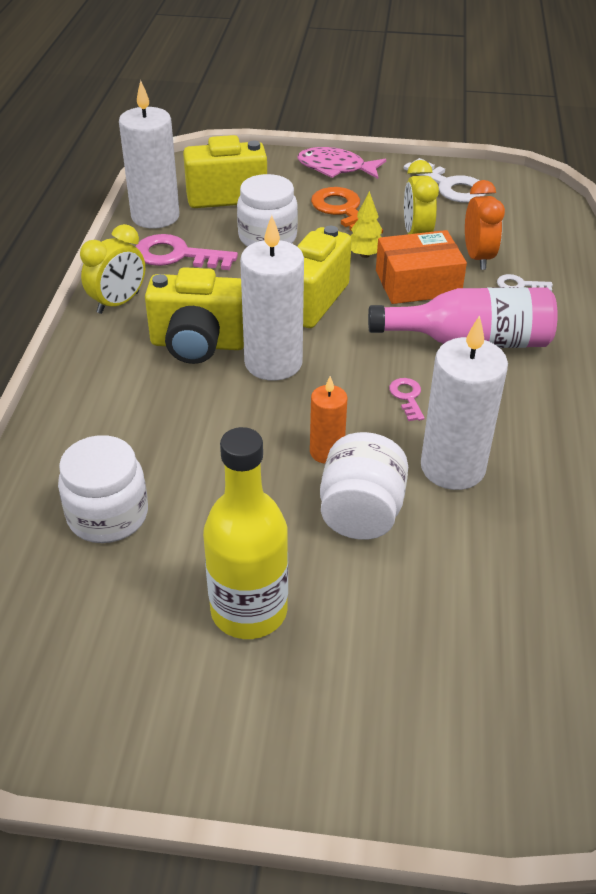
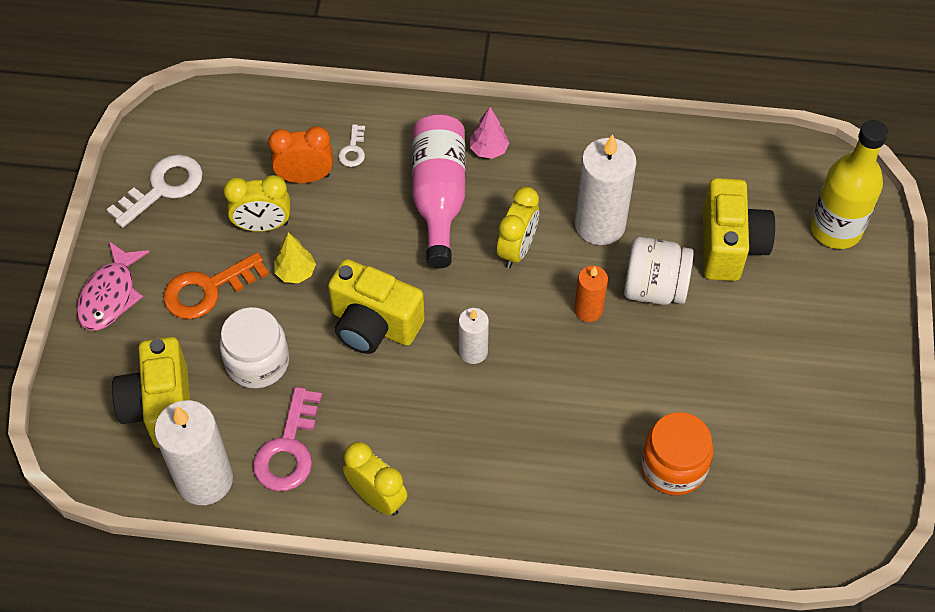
camera: 90 degrees left, 15 degrees up
(108, 515) = (673, 466): white jar -> orange jar
(198, 344) = (446, 416): yellow camera -> yellow camera (730, 246)
(249, 610) = (755, 360): yellow bottle -> yellow bottle (835, 229)
(273, 363) = (473, 351): white candle -> white candle, size x0.54
(407, 397) = (517, 249): pink key -> yellow clock
(417, 283) = (347, 230): orange box -> none
(545, 378) = (488, 150): none -> pink tree

